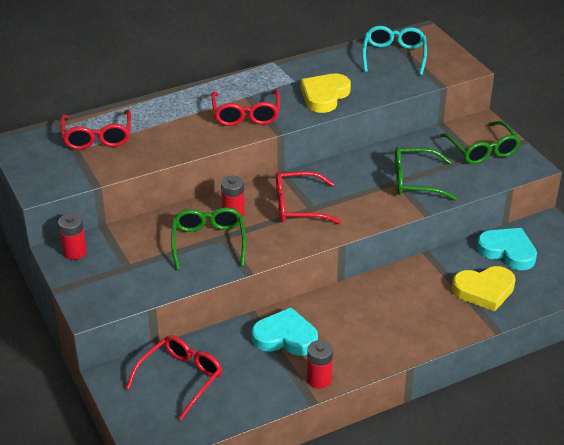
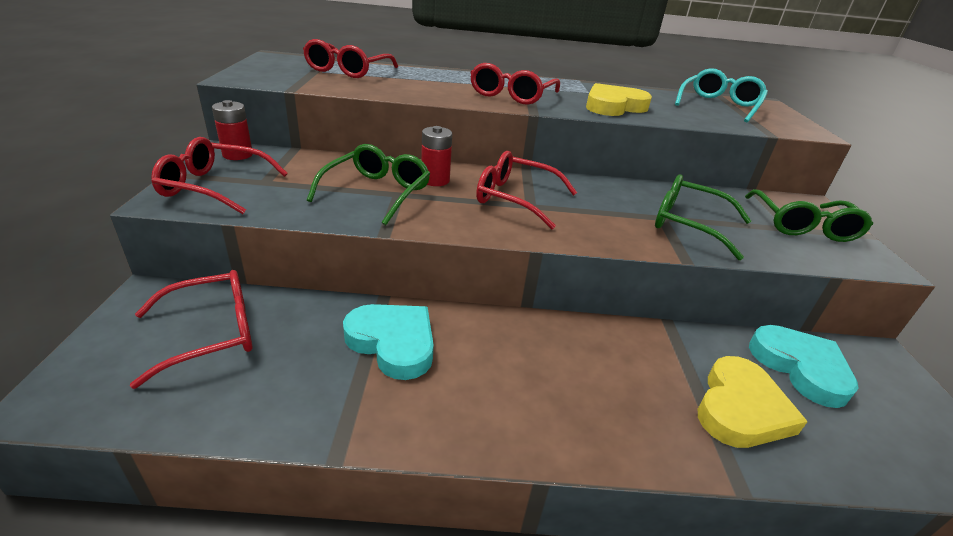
camera: 25 degrees right, 5 degrees down
(103, 286) = (214, 187): none -> red glasses
(319, 379) = (379, 426): red battery -> none
(484, 290) = (740, 409): yellow heart -> yellow heart turned 75 degrees counterclockwise

